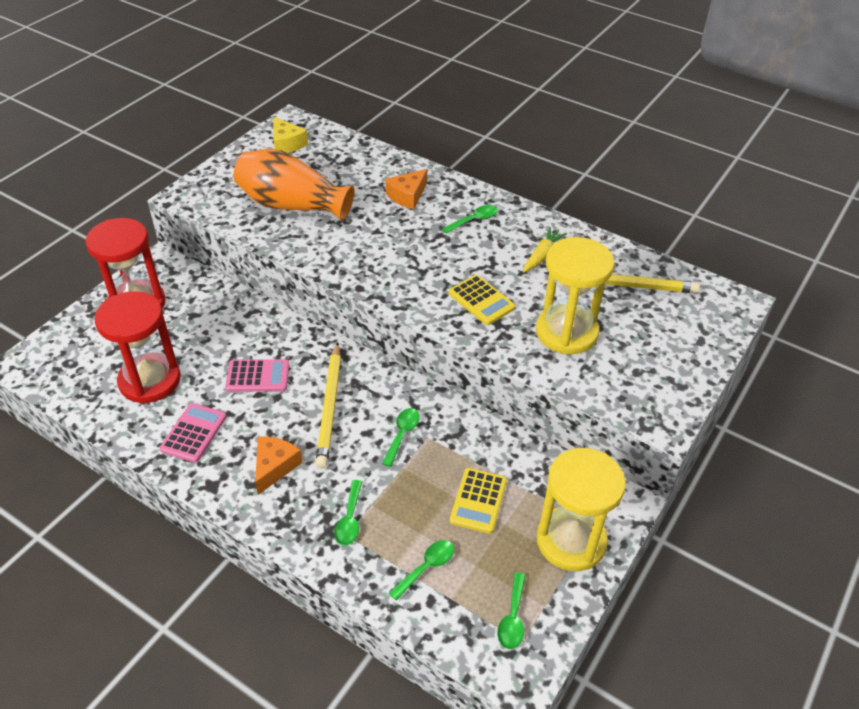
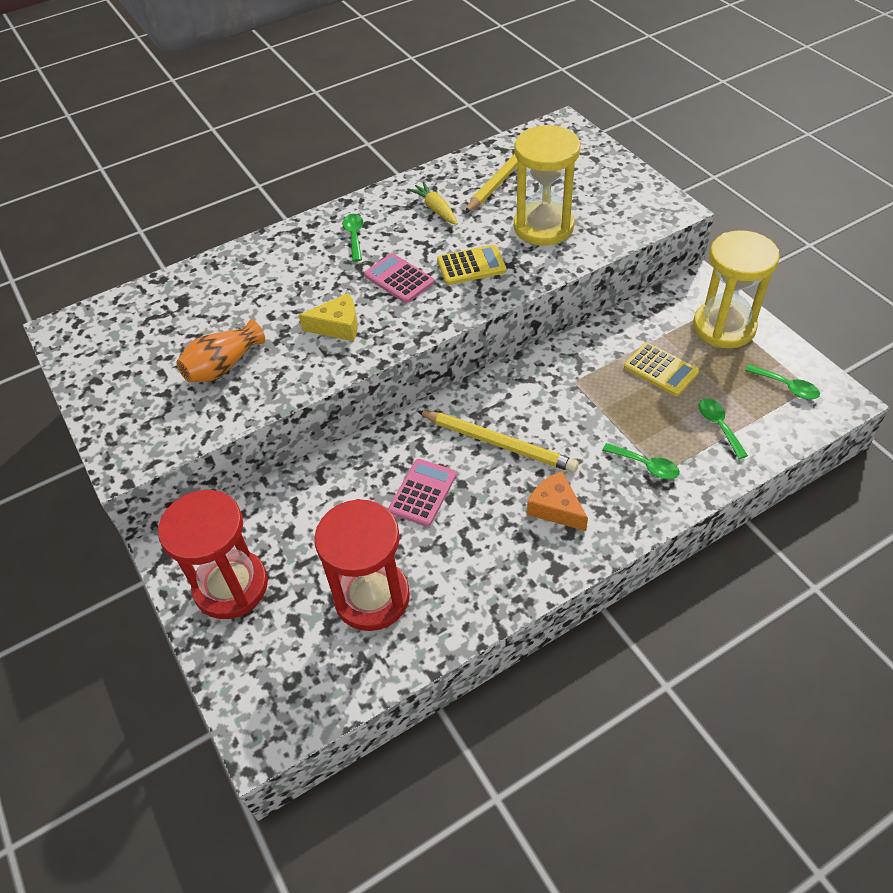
camera: 60 degrees left, 5 degrees up
(193, 433) = (475, 569): pink calculator -> pink calculator (399, 279)
(287, 143) = (103, 343): yellow cheese -> yellow cheese (337, 326)
(292, 205) = (223, 366): orange vase -> orange vase, size x0.61
(402, 434) = (561, 398): green spoon -> none
(407, 195) = (280, 271): orange cheese -> none

